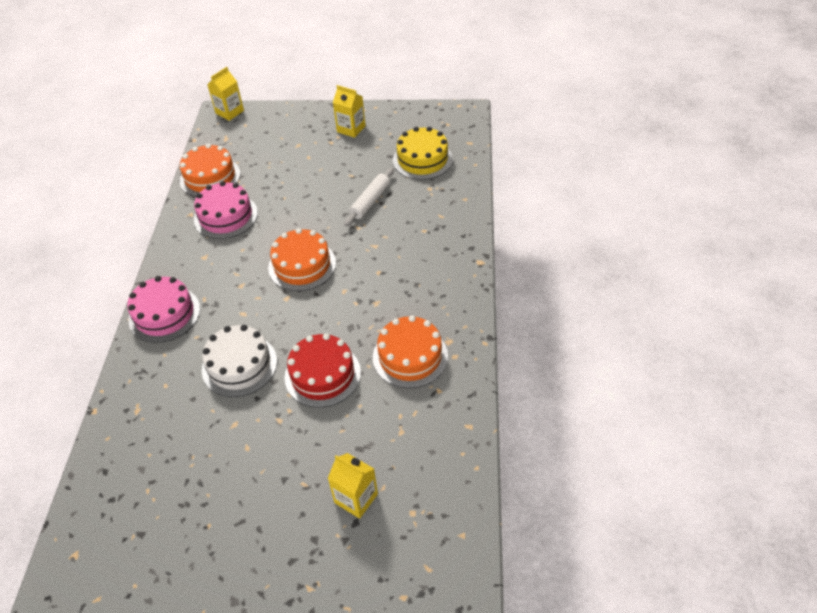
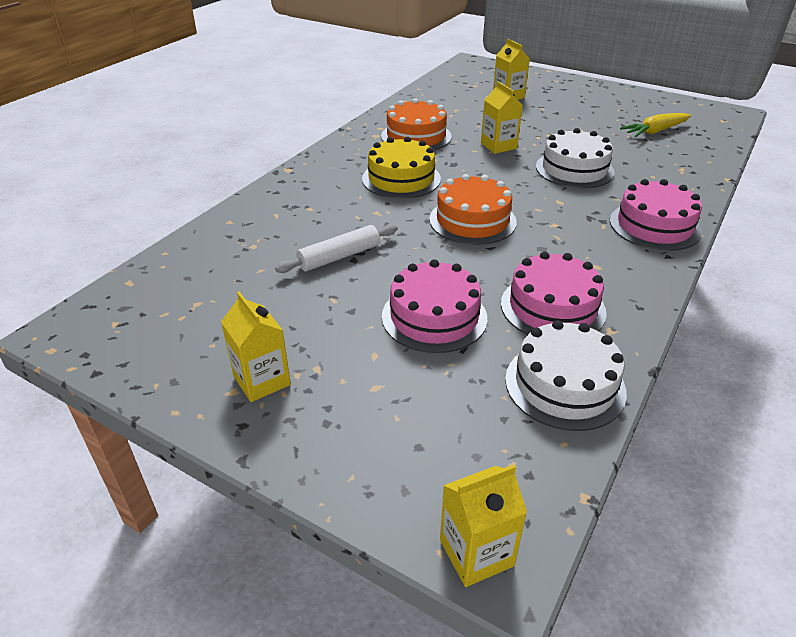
camera: 155 degrees left, 10 degrees down
(162, 482) = (655, 131): none -> yellow carrot
(210, 177) = (564, 385): orange cake -> white cake
(290, 186) = (434, 317): none -> pink cake
(322, 375) = (498, 146): red cake -> yellow carton
(422, 159) = (217, 283): yellow cake -> yellow cake (401, 179)

